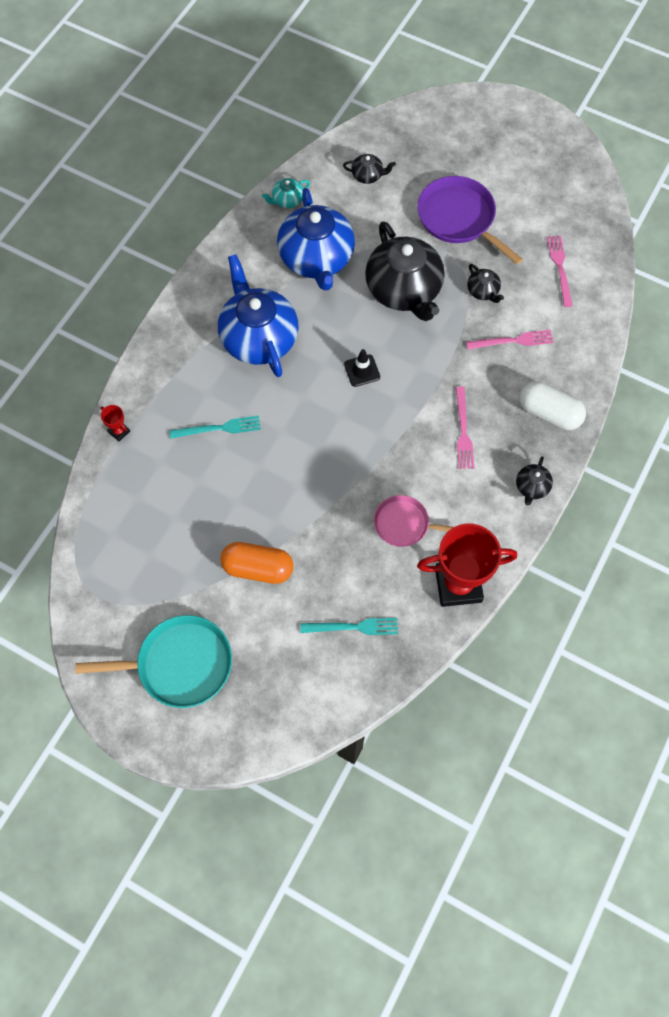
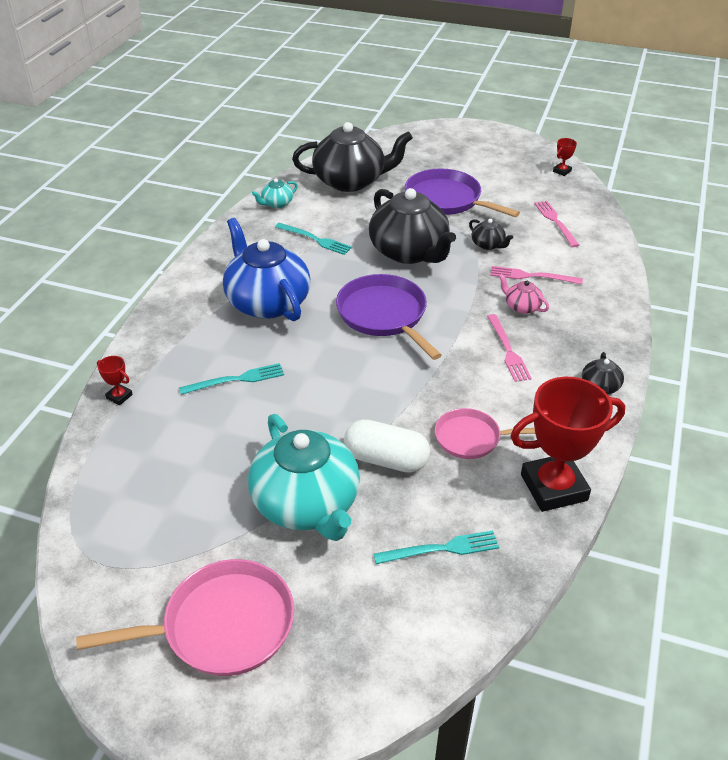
camera: 10 degrees left, 25 degrees down
(180, 664) = (222, 625): turquoise pan -> pink pan
(258, 568) = (307, 504): orange capsule -> turquoise teapot
(316, 259) = (315, 239): blue teapot -> turquoise fork
(362, 370) = (384, 315): black traffic cone -> purple pan
(367, 175) = (350, 181): black teapot -> black teapot, size x2.33
(491, 379) = (522, 307): none -> pink teapot
(513, 341) = (532, 276): pink fork -> pink fork turned 150 degrees counterclockwise
(549, 413) = (591, 325): white capsule -> white capsule (386, 459)
(591, 190) = (562, 171): none -> red trophy

